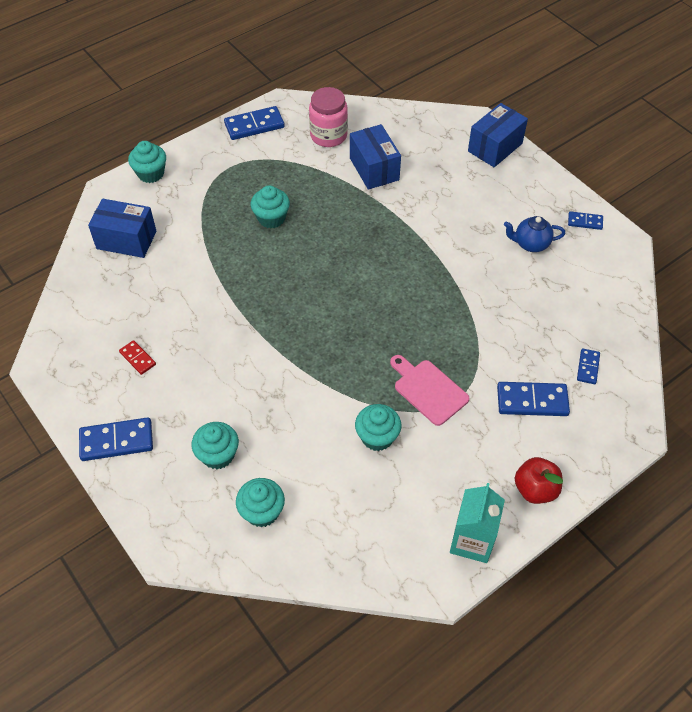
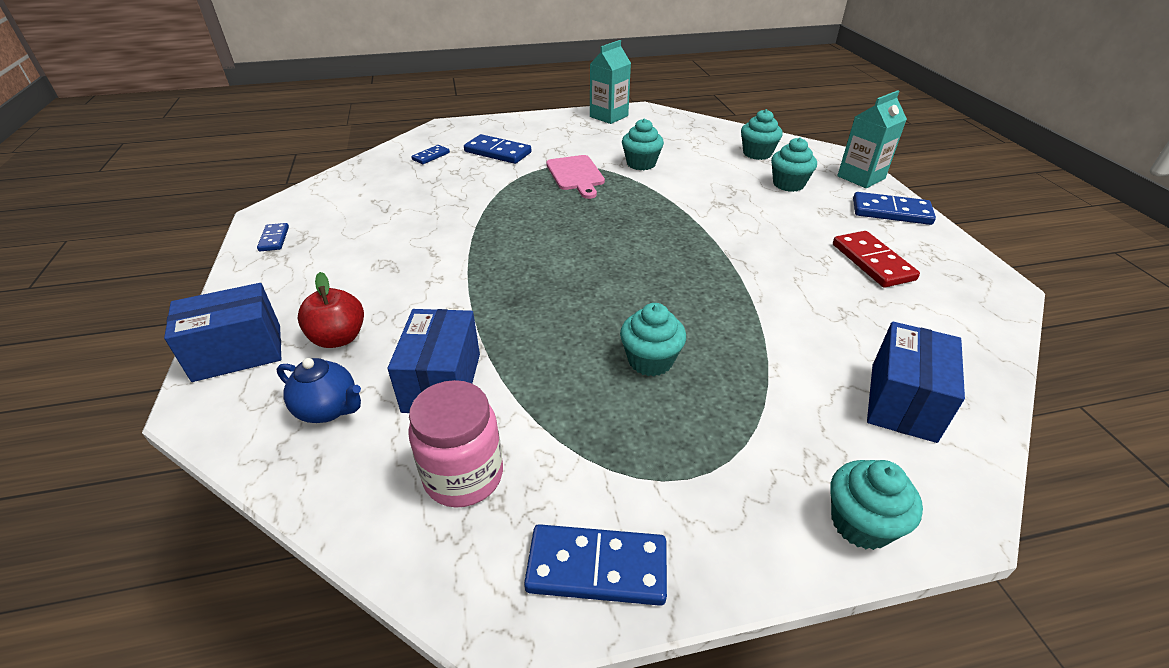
camera: 155 degrees left, 15 degrees down
(126, 240) = (902, 402): blue box -> blue box turned 75 degrees clockwise
(137, 358) = (872, 262): red domino -> red domino, size x1.78
(143, 500) = (861, 177): none -> turquoise carton
(530, 244) = (357, 237): blue teapot -> blue teapot (329, 409)
(535, 489) = (544, 122): red apple -> red apple (338, 338)
(585, 222) = (274, 239): blue domino -> blue domino turned 45 degrees clockwise

